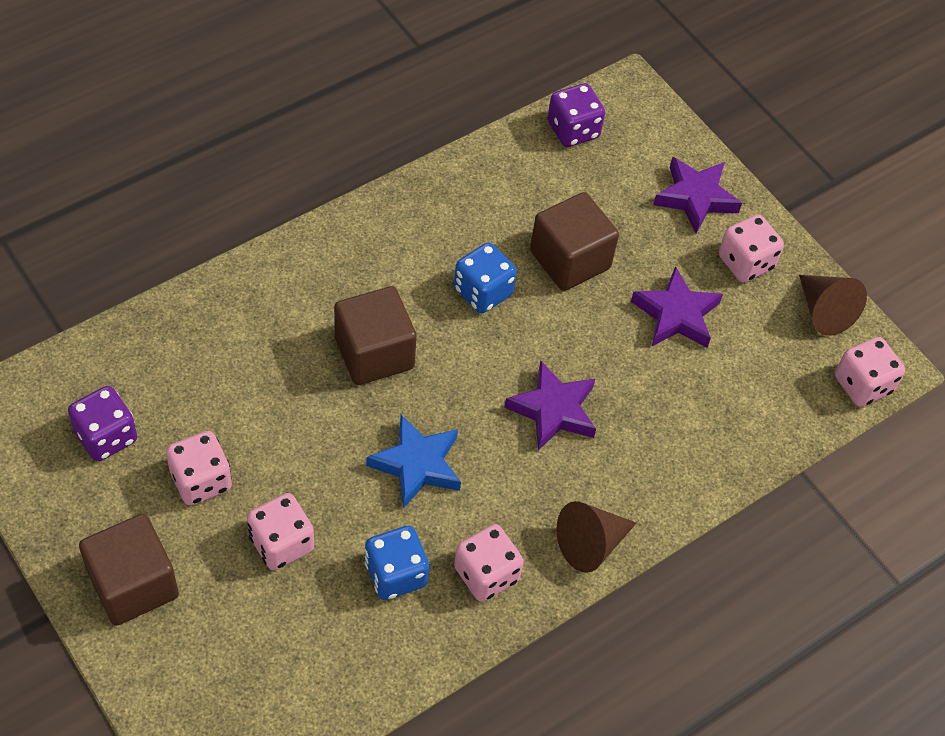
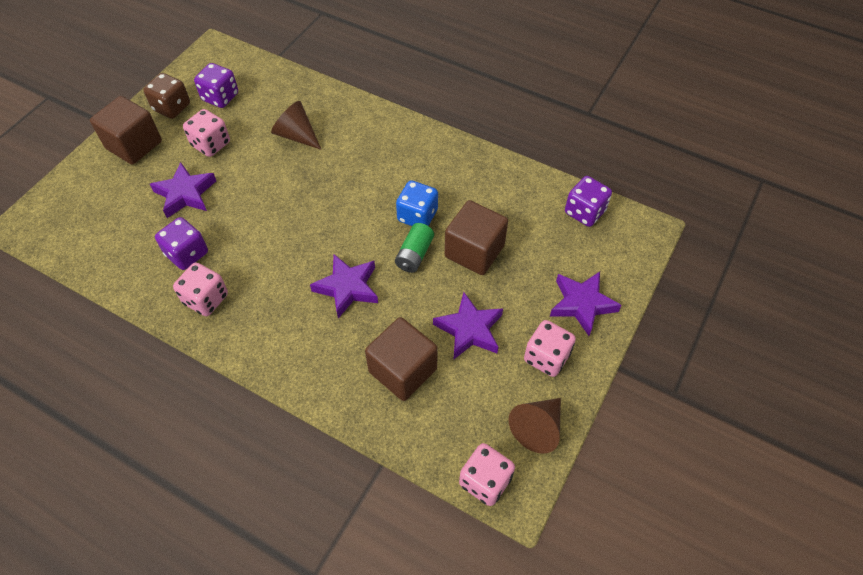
camera: 70 degrees right, 0 degrees up
(83, 509) = (172, 107): none -> brown dice
(281, 543) = (185, 194): pink dice -> purple star
(374, 353) = (338, 182): brown cube -> brown cube (402, 370)
(395, 574) = (187, 254): blue dice -> purple dice
(417, 464) = (269, 234): blue star -> none
(541, 321) = (414, 254): none -> green battery
(590, 544) = (253, 348): brown cone -> brown cone (296, 135)

